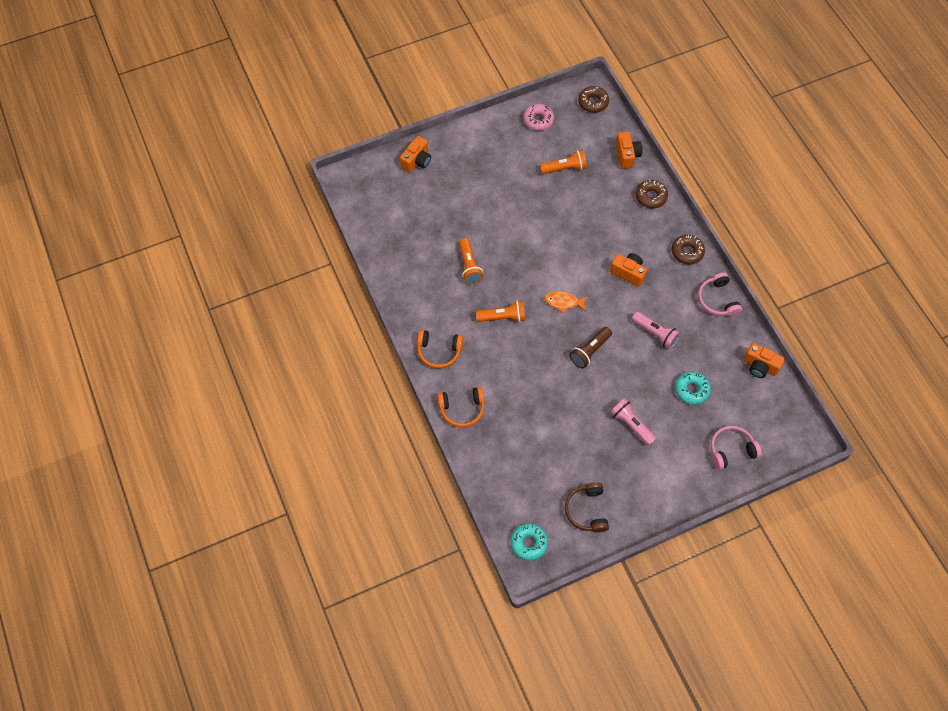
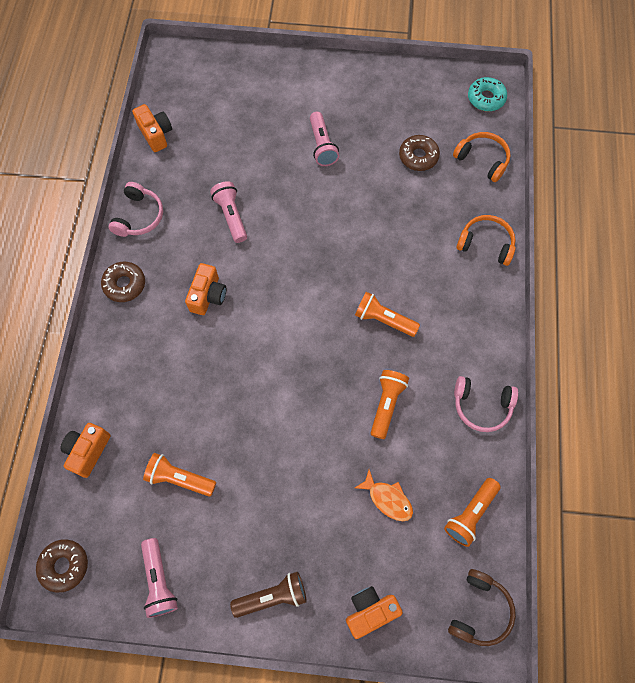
camera: 150 degrees left, 5 degrees up
(385, 233) = (470, 514): none -> orange flashlight
(439, 351) = (479, 318): orange headphones -> orange headphones (482, 160)
(538, 120) = (159, 580): pink donut -> pink flashlight
(563, 302) = (304, 301): orange fish -> orange fish (387, 499)
(587, 510) = (415, 98): brown headphones -> brown headphones (479, 610)
(589, 351) = (313, 234): brown flashlight -> brown flashlight (272, 596)
(628, 273) = (208, 296): orange camera -> orange camera turned 135 degrees counterclockwise
(651, 197) = (107, 375): brown donut -> brown donut (418, 156)
(691, 390) = (239, 146): turquoise donut -> none
(731, 450) = (246, 81): pink headphones -> pink headphones (481, 406)

